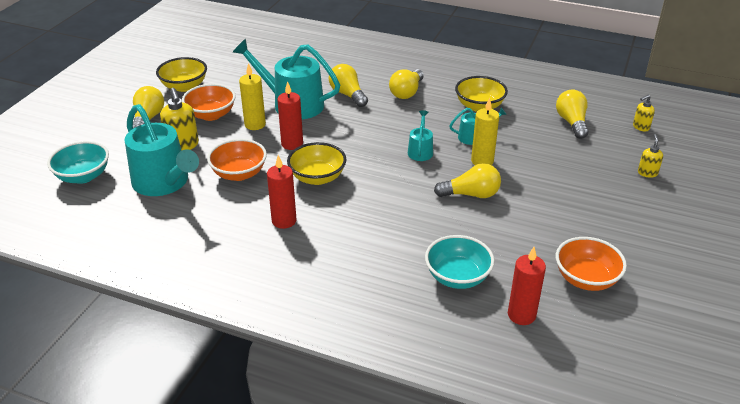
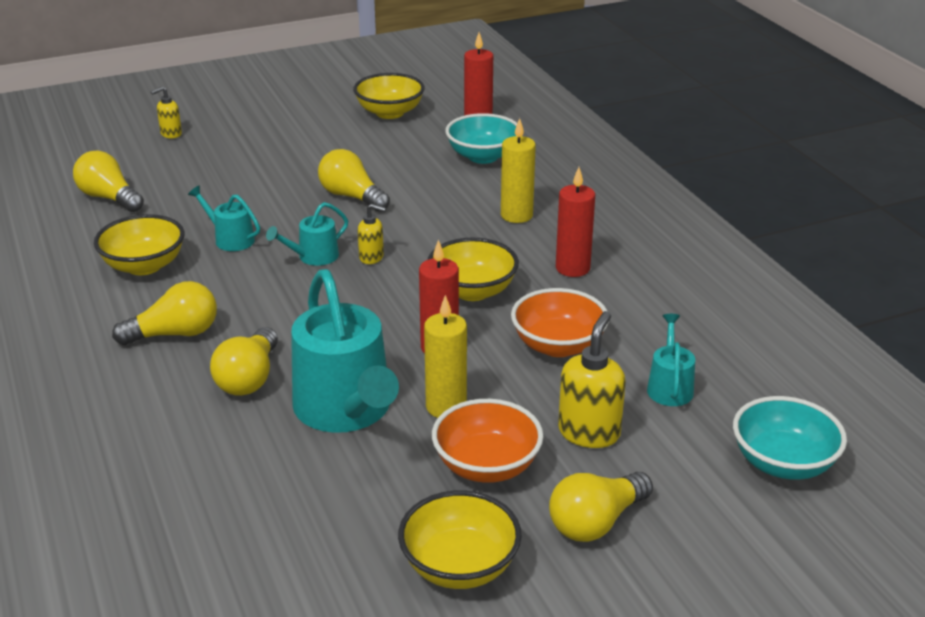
camera: 135 degrees left, 5 degrees down
(164, 183) = (669, 387): turquoise watering can -> turquoise watering can, size x0.48
(482, 161) = (277, 215): yellow candle -> yellow candle (516, 215)
(571, 123) = (109, 198): yellow light bulb -> yellow light bulb turned 90 degrees clockwise
(586, 279) = (389, 113): orange bowl -> yellow bowl
(640, 127) = (67, 161): yellow soap dispenser -> yellow soap dispenser (372, 257)

